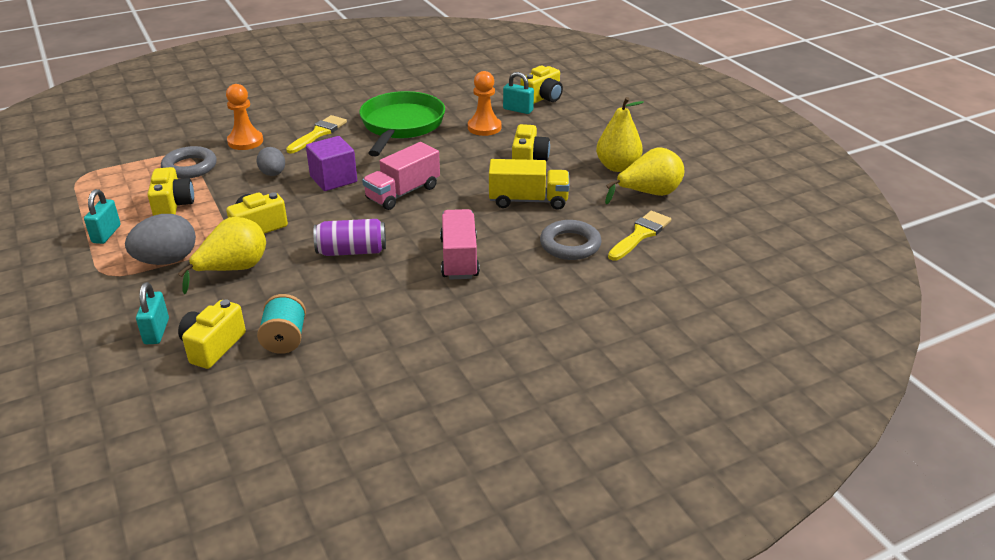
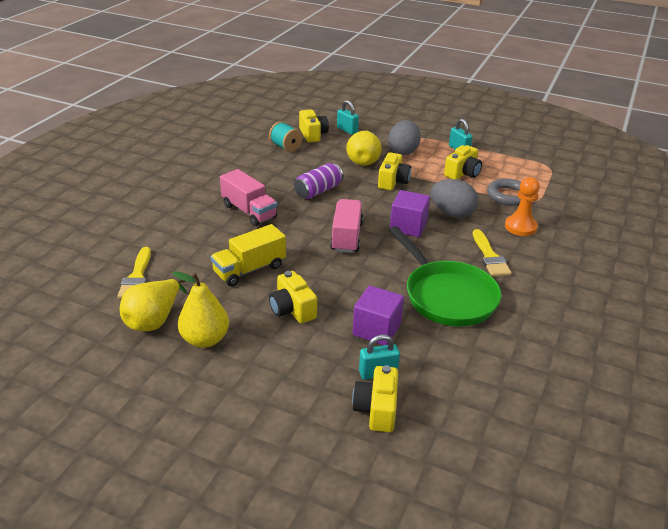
camera: 140 degrees right, 0 degrees up
(173, 205) = (462, 173): yellow camera -> yellow camera turned 90 degrees counterclockwise
(273, 174) = (452, 213): grey egg -> grey egg, size x1.57
(484, 127) = (376, 330): orange pawn -> purple cube
(570, 245) = (184, 248): grey ring -> none

